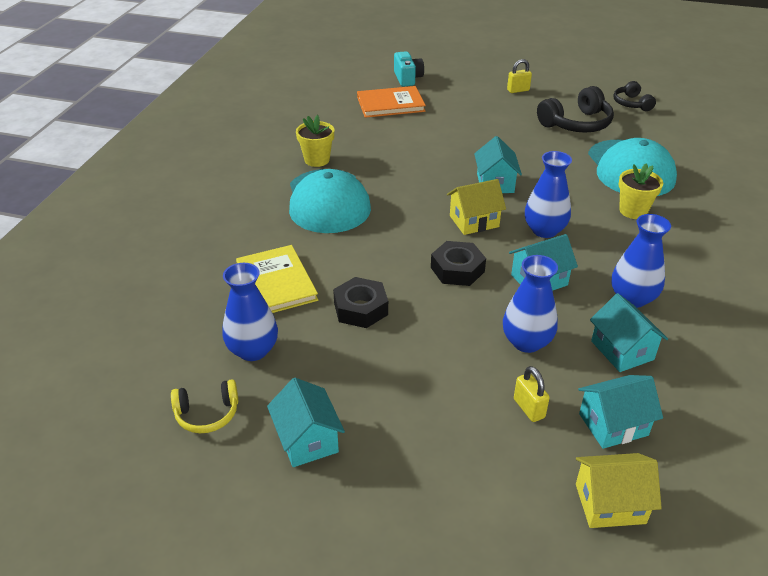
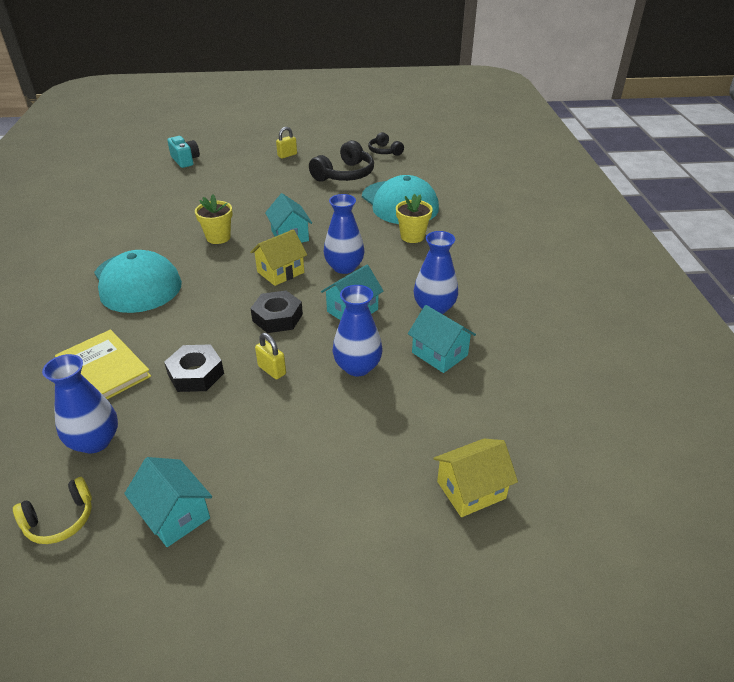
camera: 20 degrees left, 0 degrees up
(317, 160) = (116, 246): yellow flower pot -> yellow flower pot (218, 237)
(390, 104) = (175, 185): orange book -> none
(529, 408) = (377, 425): yellow padlock -> yellow padlock (272, 370)
(613, 424) = (452, 419): turquoise house -> none

